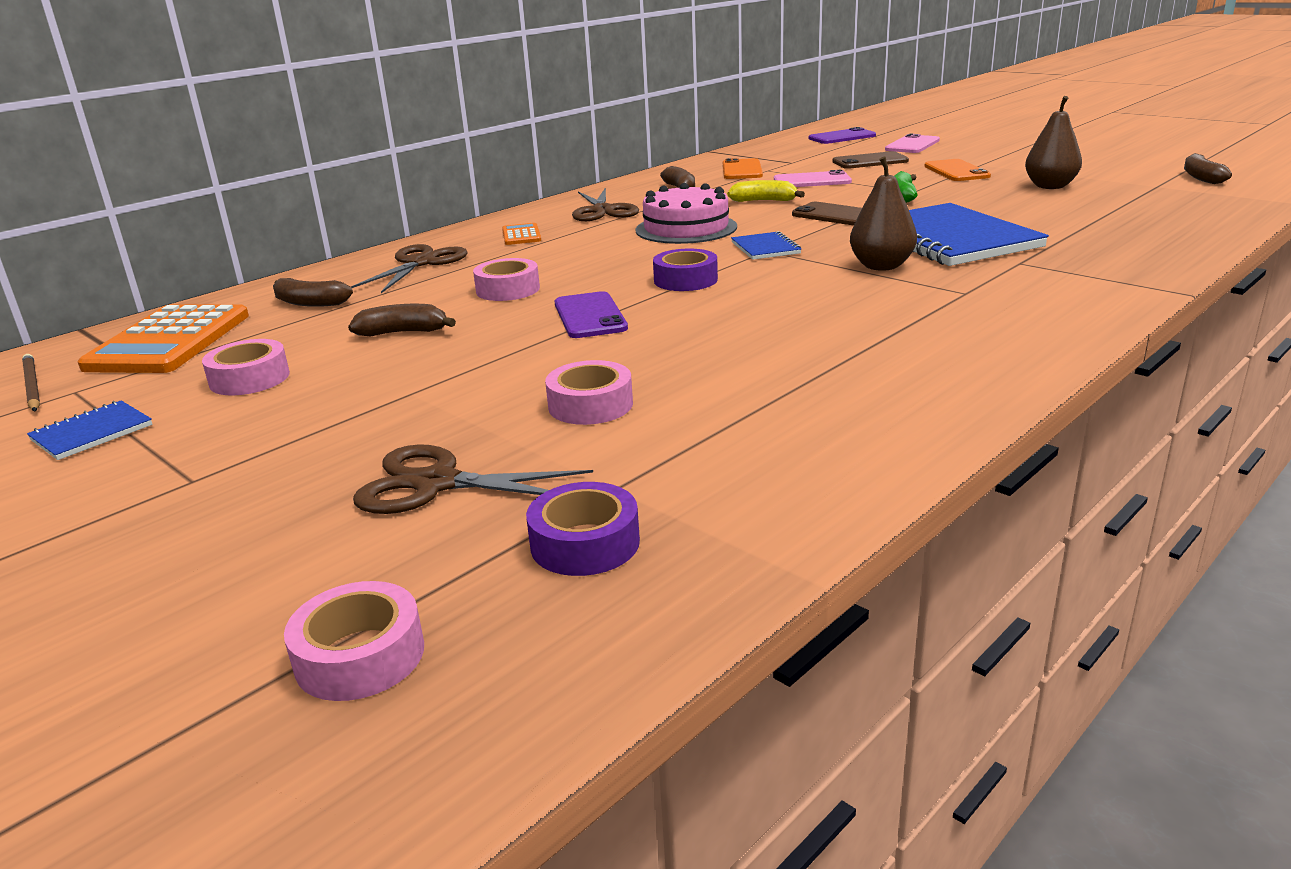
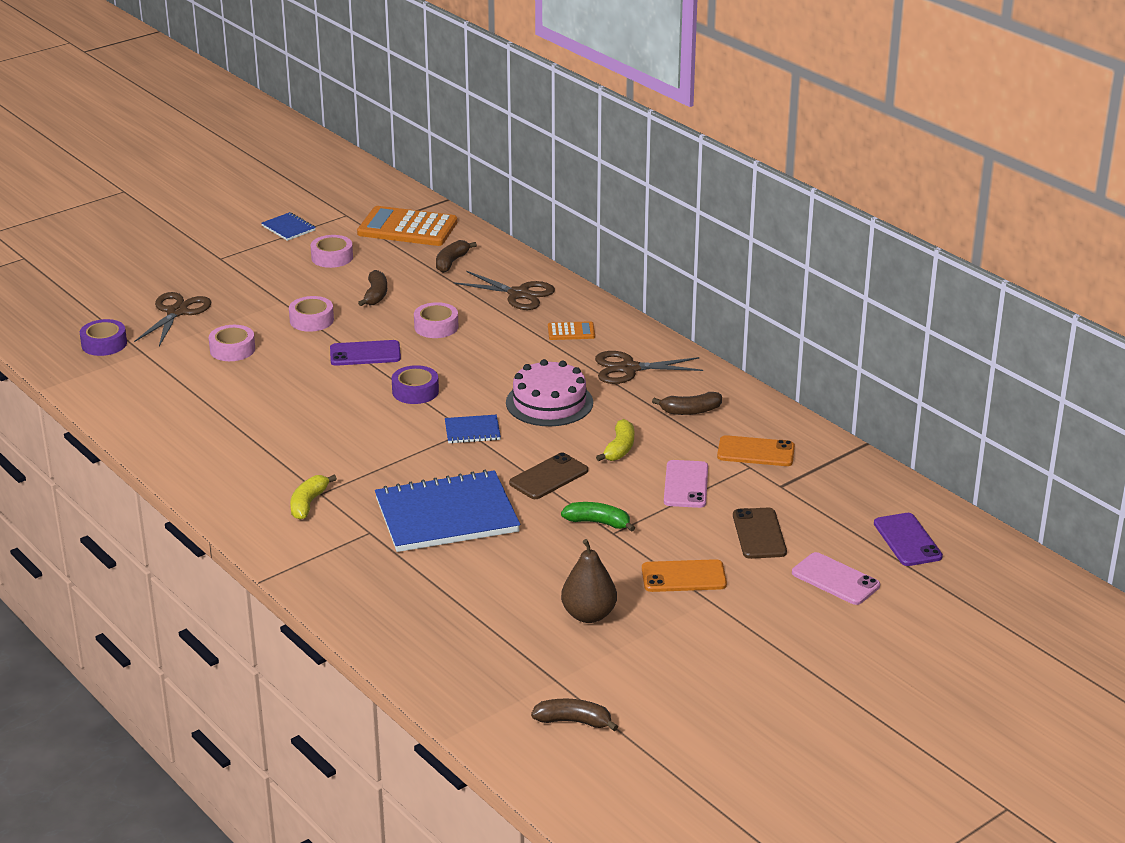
camera: 95 degrees right, 5 degrees up
(32, 386) = (361, 203): brown pencil -> none
(360, 656) = (65, 303): pink tape -> pink tape (311, 320)
(881, 266) = (397, 472): brown pear -> none
(996, 295) = (308, 504): none -> yellow banana

